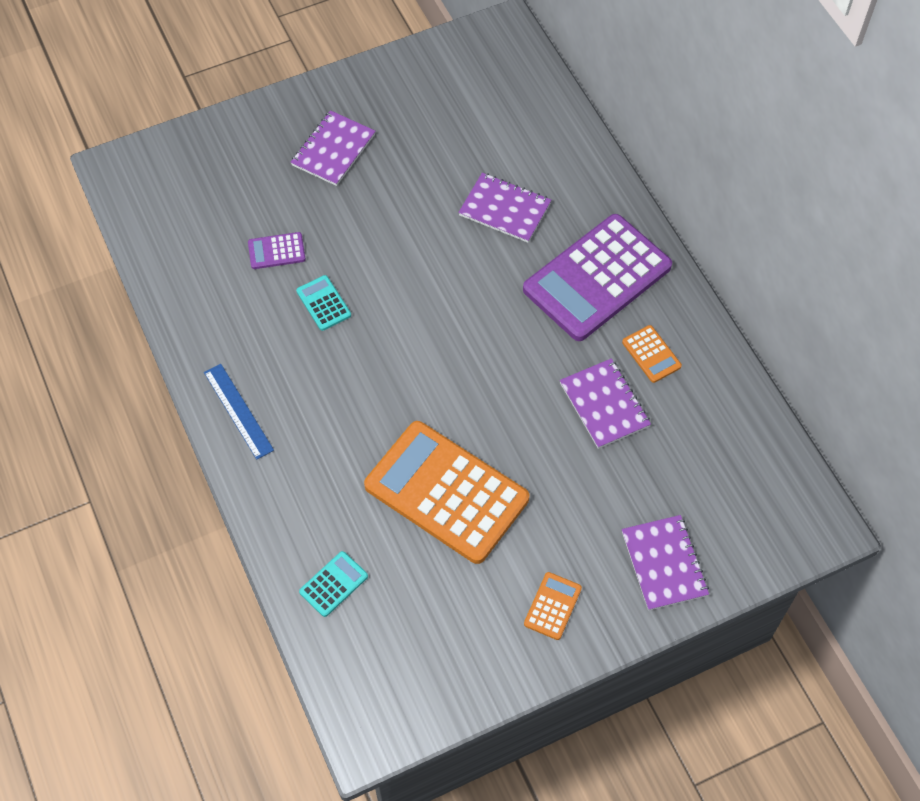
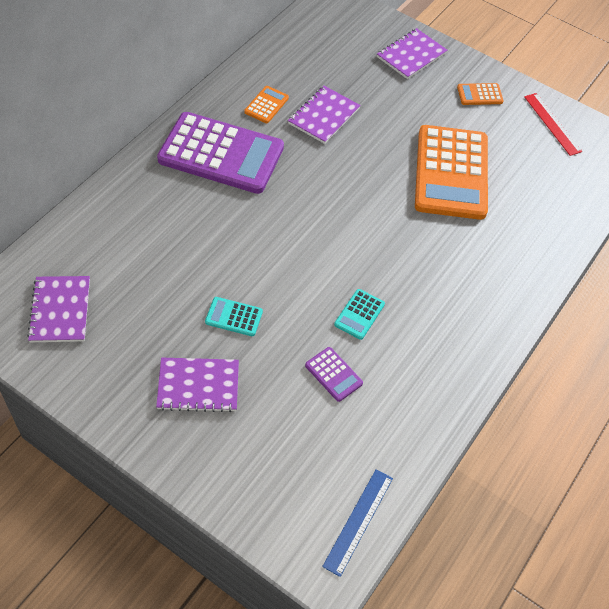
camera: 125 degrees left, 5 degrees down
(238, 411) = (490, 324): blue ruler -> blue ruler (358, 521)
(333, 584) = (560, 205): turquoise calculator -> turquoise calculator (234, 317)
(458, 665) = (552, 124): none -> red ruler
(505, 209) = (190, 233): purple notebook -> purple notebook (60, 310)

